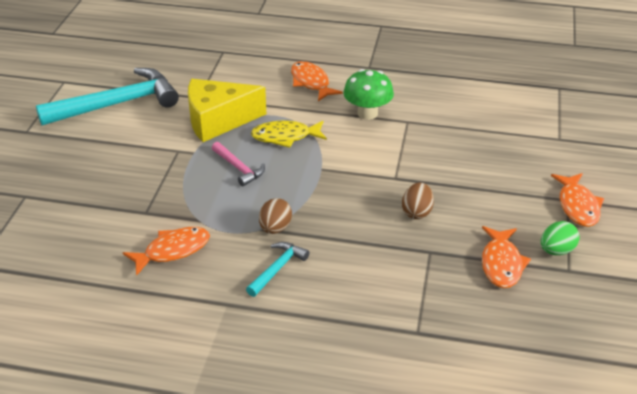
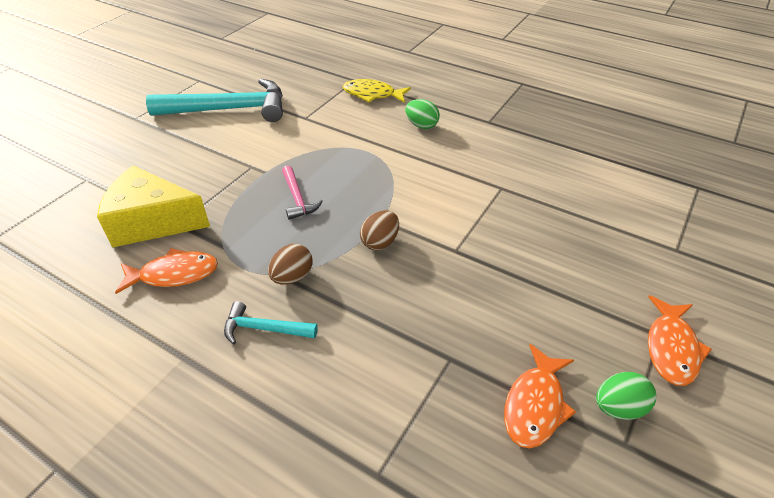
camera: 20 degrees right, 5 degrees up
(218, 121) = (309, 145): yellow cheese -> yellow cheese (152, 222)
(277, 269) = (264, 329): turquoise hammer -> turquoise hammer turned 135 degrees counterclockwise
(285, 137) = (363, 176): yellow fish -> yellow fish (372, 94)
(311, 82) = (421, 125): orange fish -> green egg
(367, 113) = (462, 169): green mushroom -> none
(417, 212) = (460, 301): brown egg -> brown egg (380, 242)

